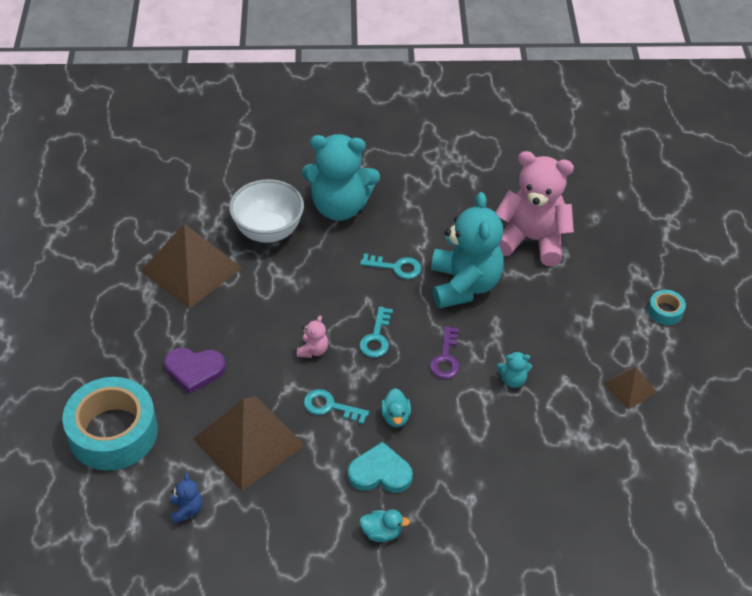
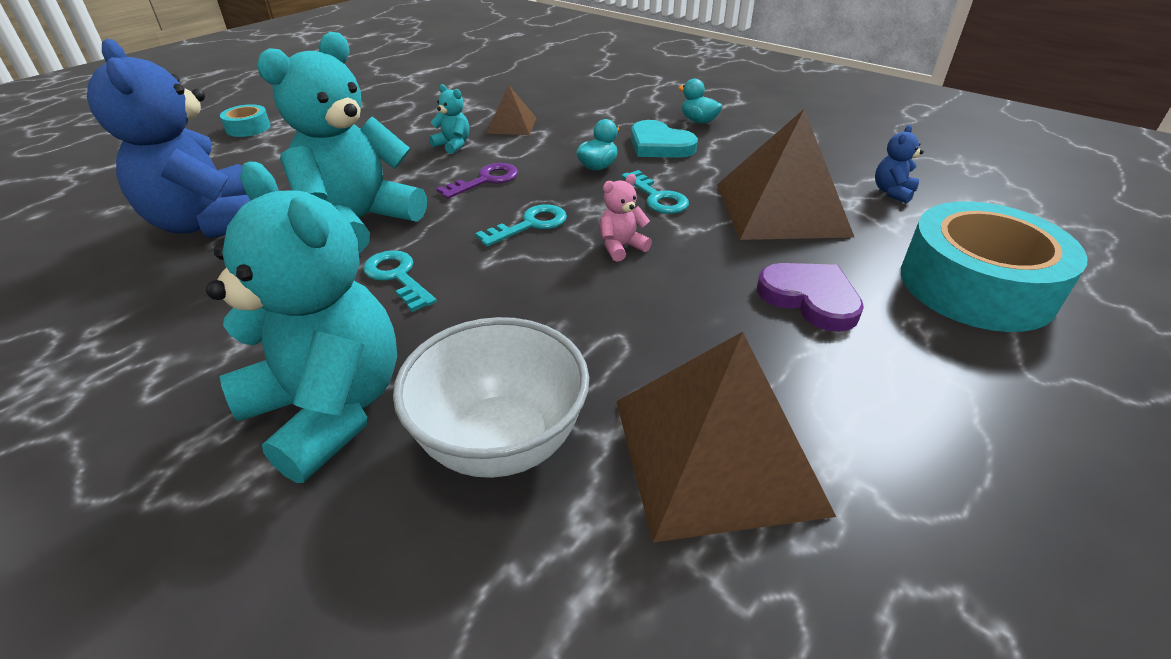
camera: 140 degrees left, 10 degrees down
(532, 240) = (210, 223): pink teddy bear -> blue teddy bear
(630, 388) = (376, 108): brown pyramid -> brown pyramid (511, 125)

